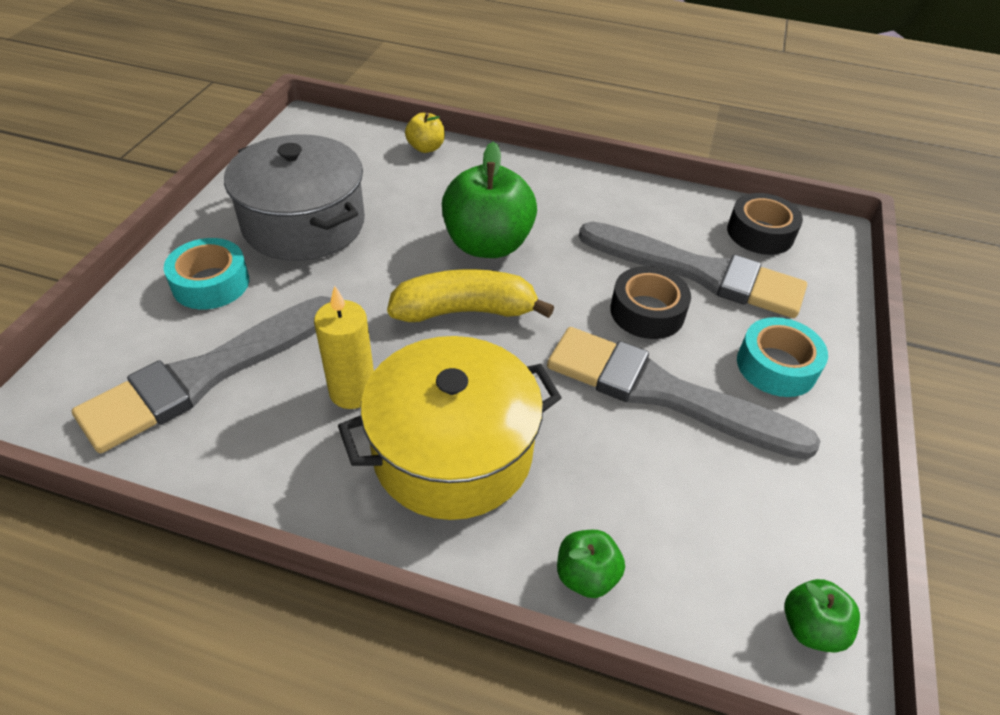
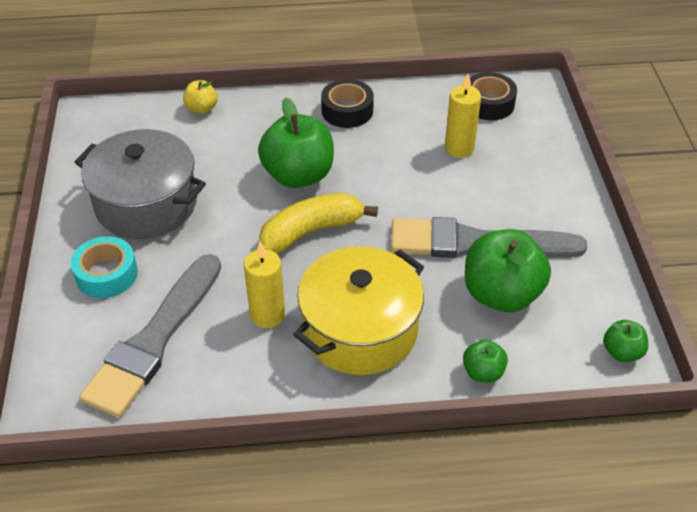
camera: 20 degrees left, 0 degrees up
(647, 312) = (438, 189): black tape -> black tape (347, 111)
(665, 473) = (501, 294): none -> green apple
(698, 272) = (459, 148): grey brush -> yellow candle
(776, 366) = (539, 200): turquoise tape -> none

